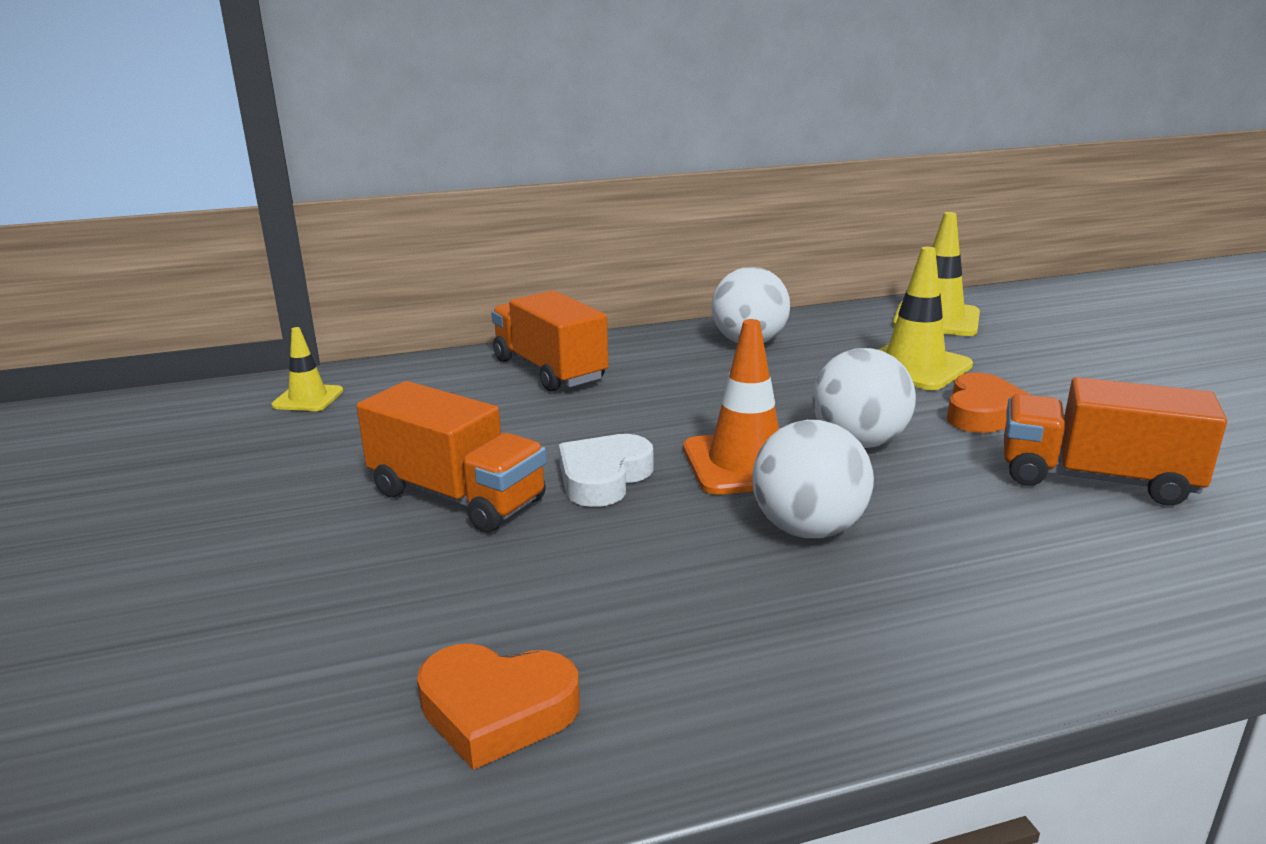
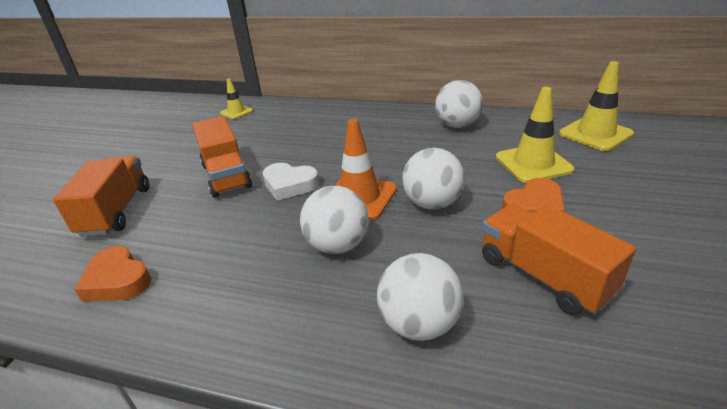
camera: 35 degrees right, 10 degrees up
(549, 370) = (342, 120): orange truck -> orange truck (116, 211)
(603, 478) = (289, 185): white heart -> white heart turned 135 degrees counterclockwise
(1045, 575) = (419, 324): none -> white ball

